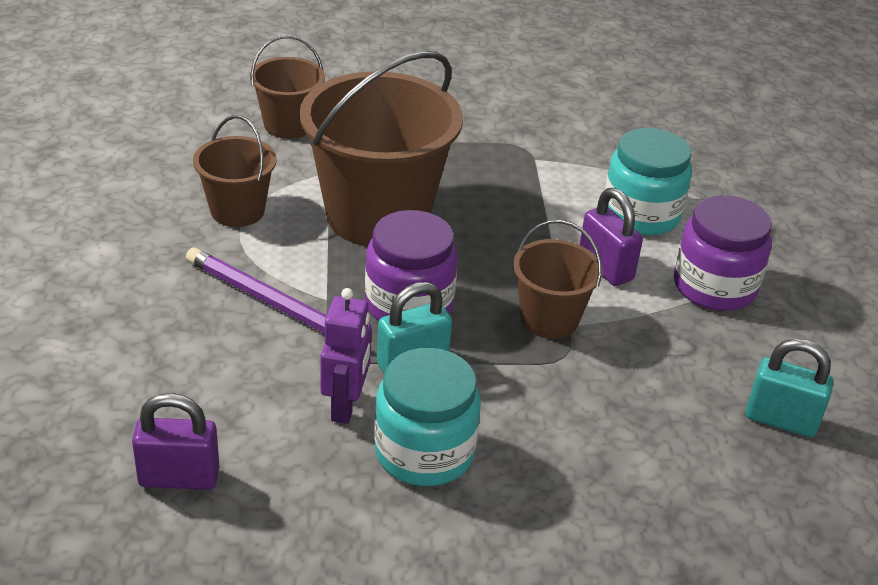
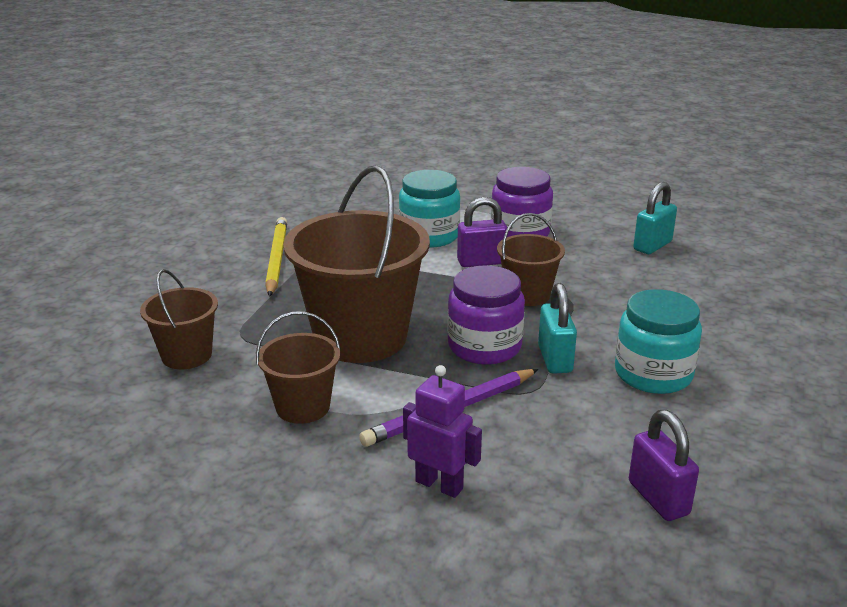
camera: 65 degrees left, 10 degrees down
(179, 477) = (658, 498): purple padlock -> purple padlock turned 45 degrees counterclockwise
(346, 405) = (593, 398): purple robot -> purple robot (439, 485)
(501, 124) = (277, 259): none -> yellow pencil

